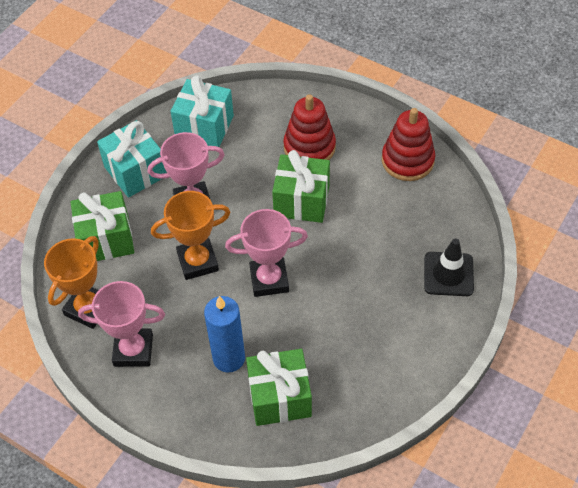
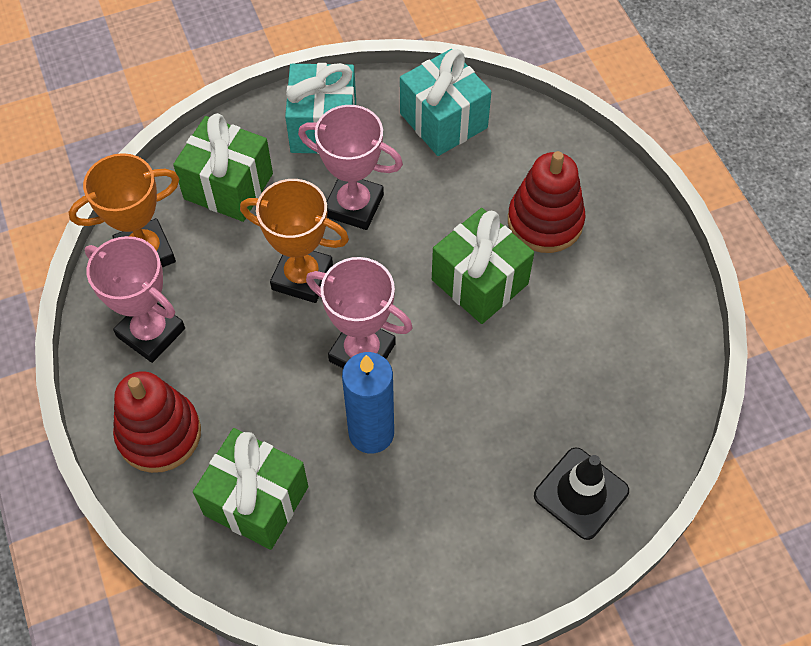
camera: 35 degrees right, 5 degrees up
(229, 358) = (240, 414): blue candle -> blue candle (371, 433)
(407, 160) = (653, 314): red stacking toy -> red stacking toy (159, 434)

